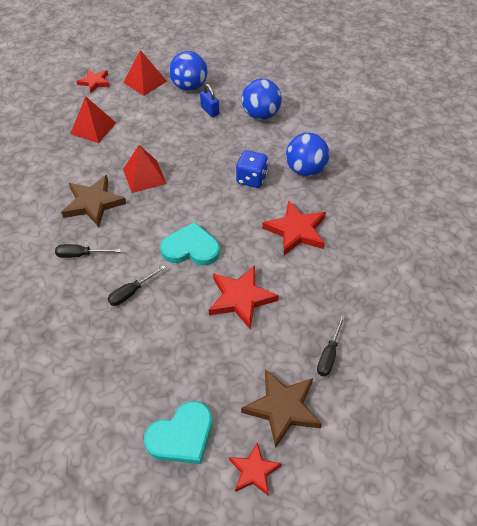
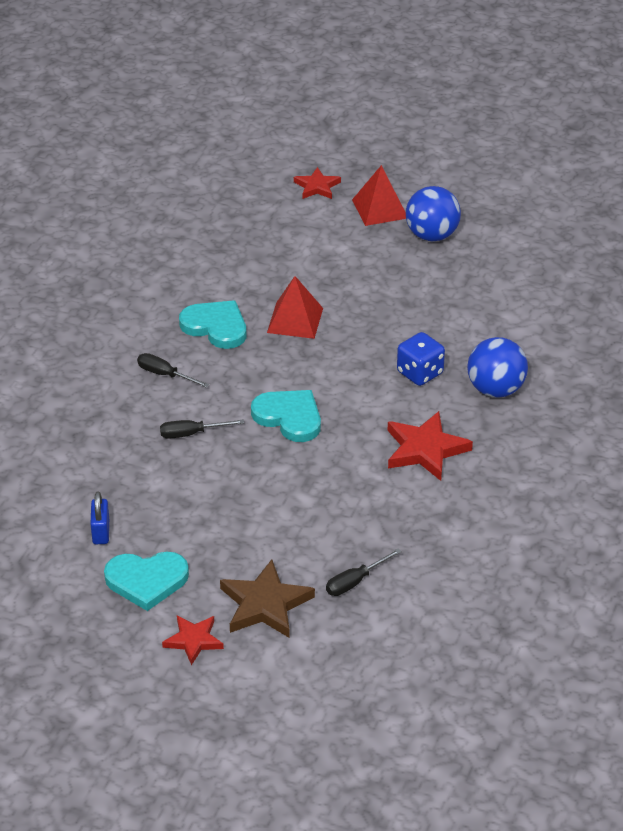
camera: 30 degrees right, 10 degrees down
(93, 128) = (275, 242): red pyramid -> none
(93, 203) = (216, 327): brown star -> turquoise heart
(210, 110) = (434, 275): blue padlock -> blue padlock (101, 532)
(241, 298) = (304, 489): red star -> none
(261, 115) = (495, 304): blue ball -> none

